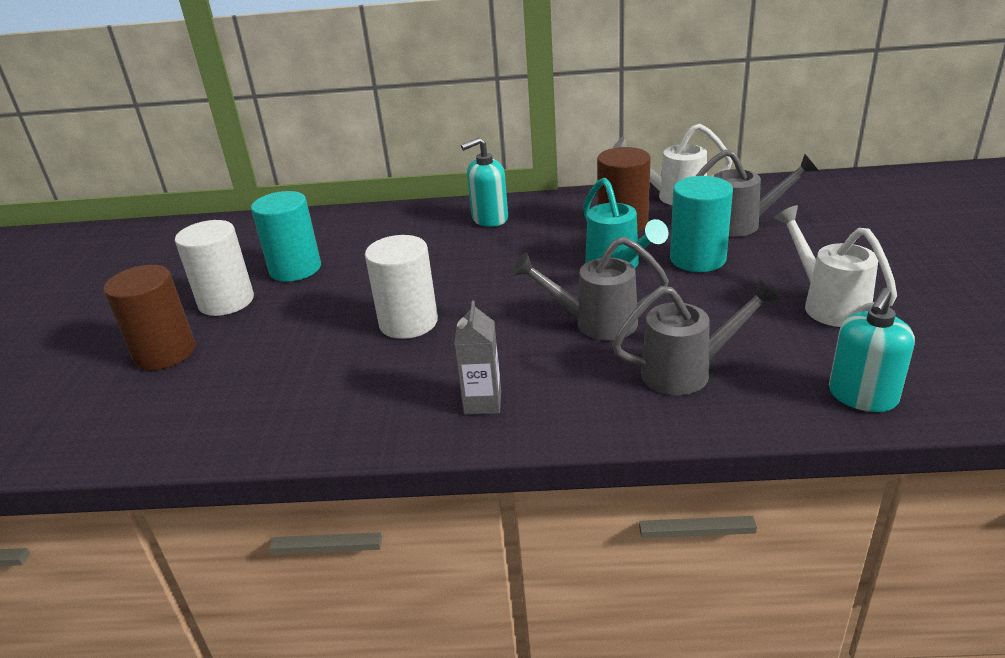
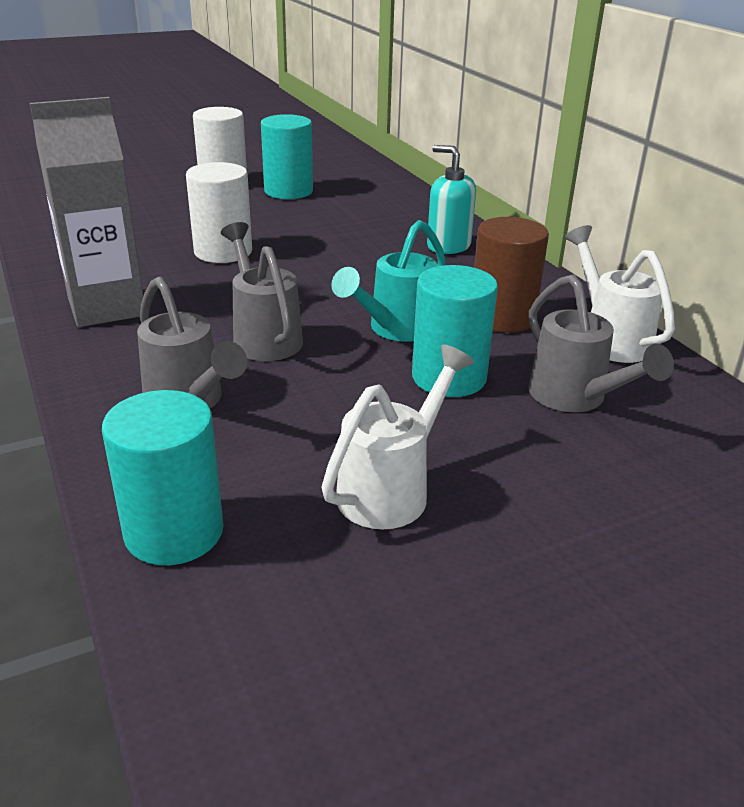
camera: 60 degrees right, 0 degrees up
(165, 353) = (143, 183): brown cylinder -> none
(482, 402) = (106, 307): grey carton -> grey carton, size x1.91
(862, 396) = (174, 531): turquoise soap dispenser -> turquoise cylinder

